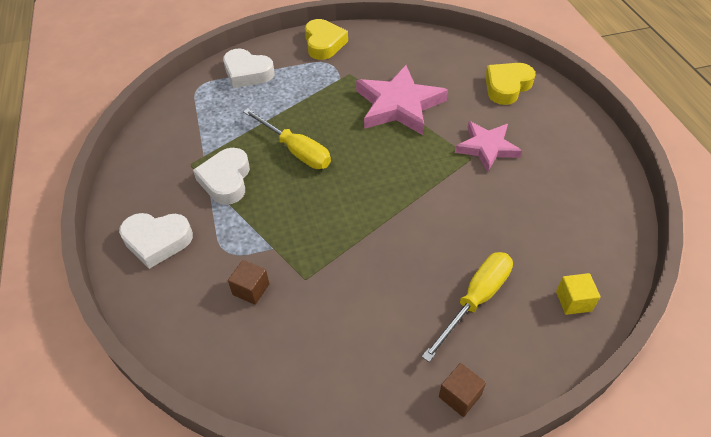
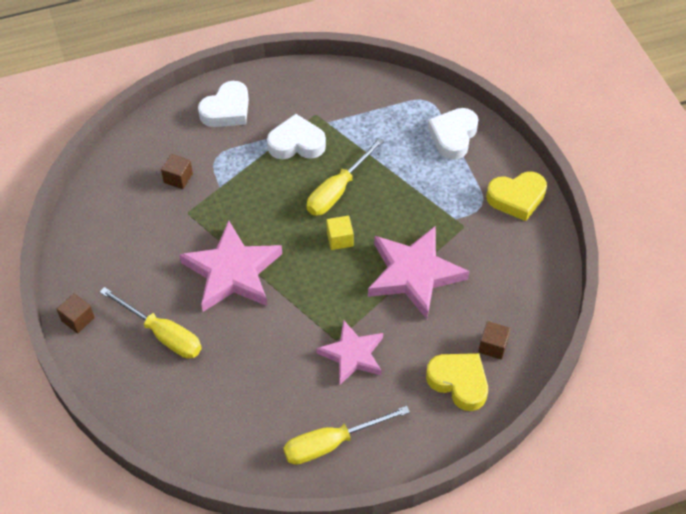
camera: 85 degrees right, 5 degrees up
(157, 241) = (227, 110): white heart -> white heart turned 135 degrees counterclockwise
(392, 236) = (232, 272): none -> pink star
(470, 67) = (493, 346): none -> brown cube
(573, 301) = (159, 410): yellow cube -> yellow cube (340, 239)
(580, 164) = (331, 443): none -> yellow screwdriver

